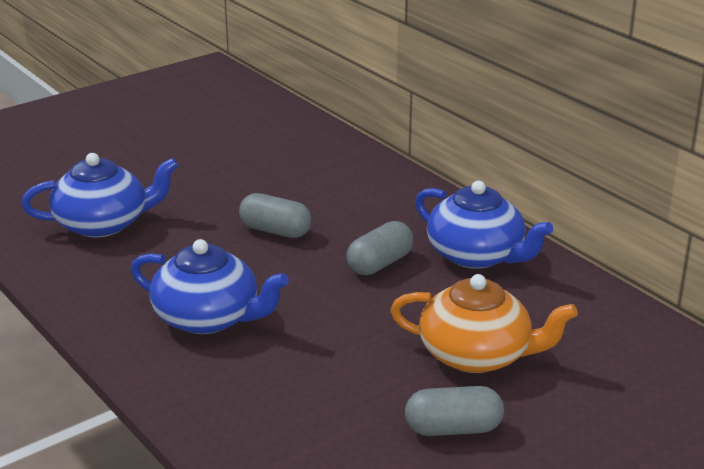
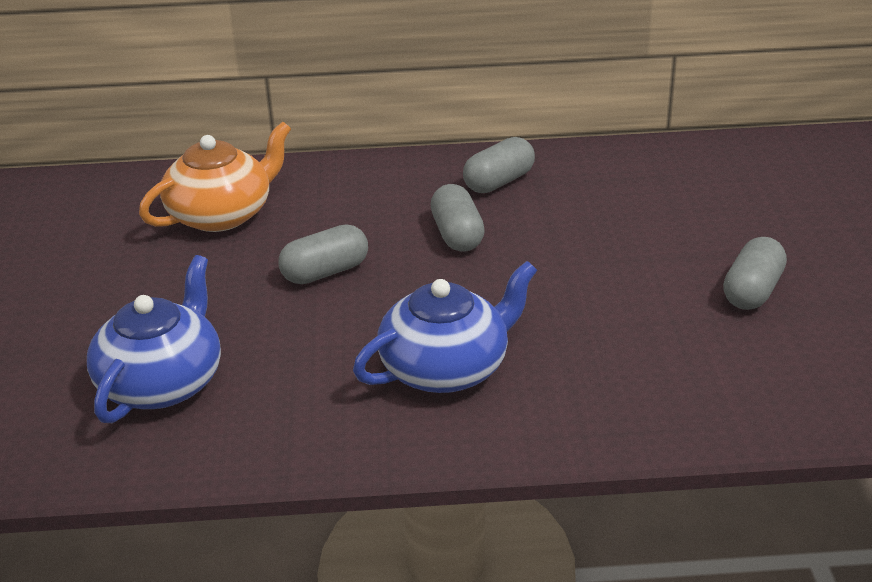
camera: 55 degrees left, 5 degrees up
(477, 255) = (499, 182): blue teapot -> grey capsule
(477, 355) = (655, 240): orange teapot -> orange teapot (222, 214)

